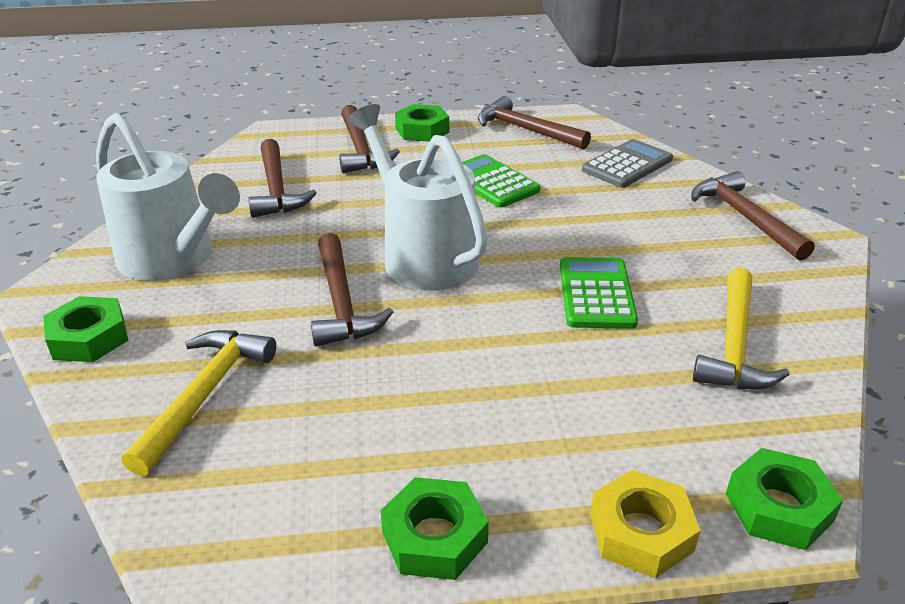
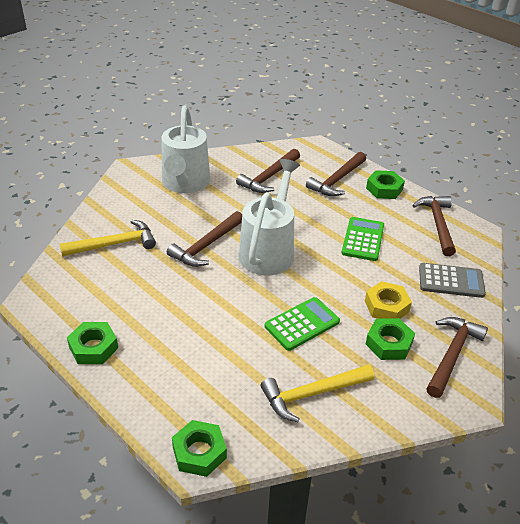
camera: 50 degrees right, 5 degrees up
(89, 338) = (117, 196): green nut -> green nut (389, 343)
(641, 532) = (145, 409): yellow nut -> yellow nut (386, 306)

